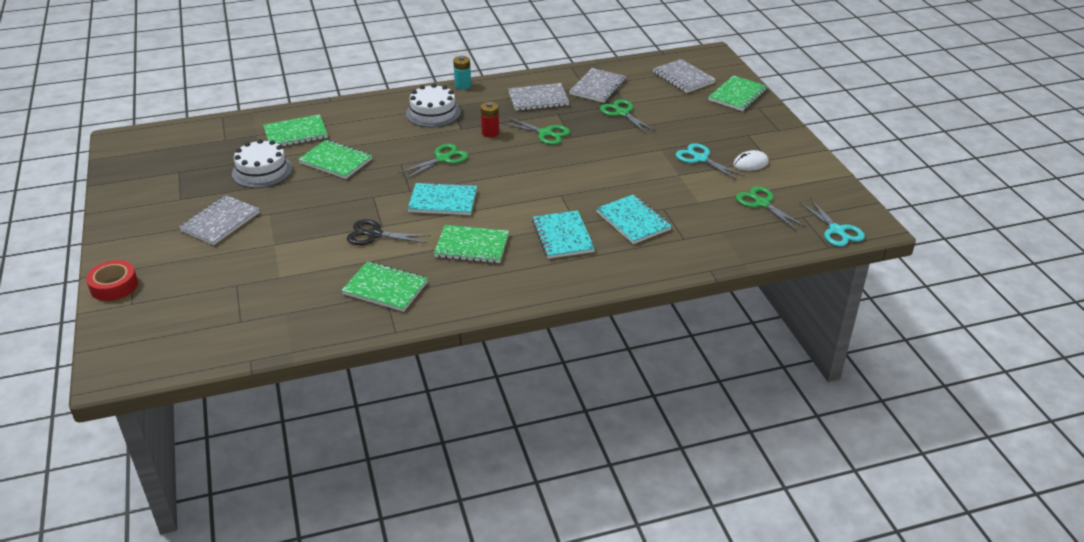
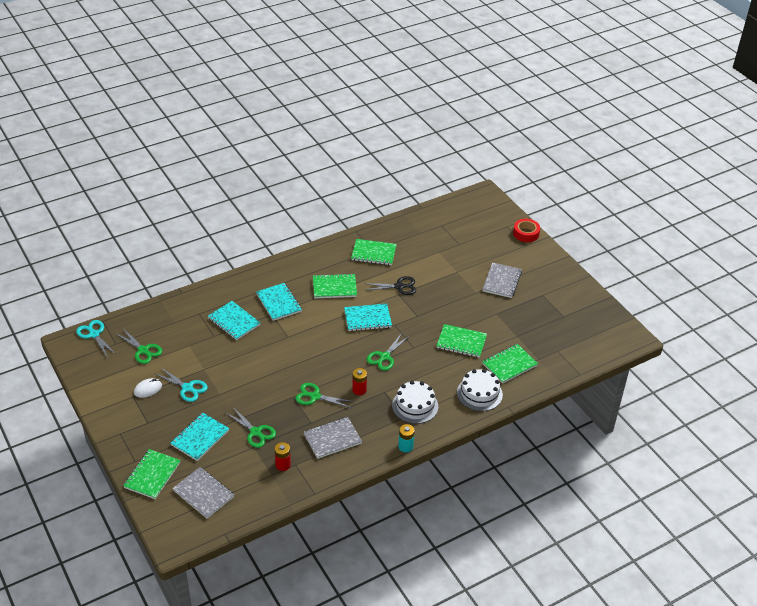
camera: 165 degrees right, 5 degrees up
(262, 171) = (507, 325): white cake -> white cake (479, 393)
(598, 87) = (283, 465): grey notebook -> red battery
(686, 116) = (200, 438): none -> turquoise notebook

